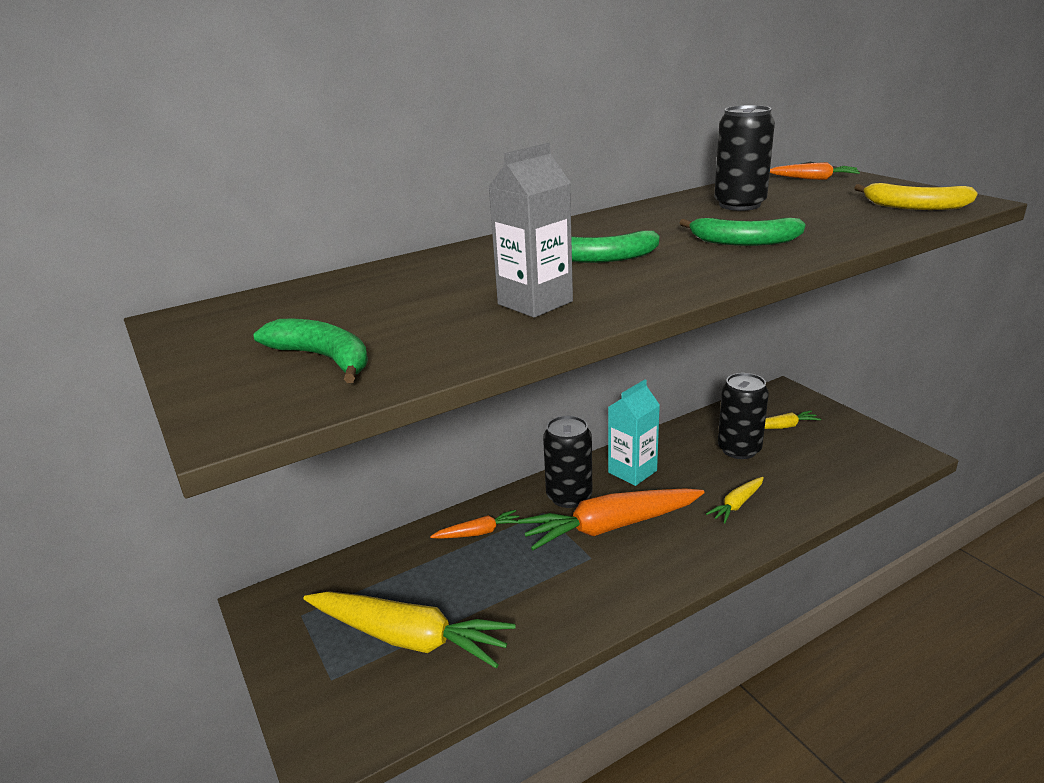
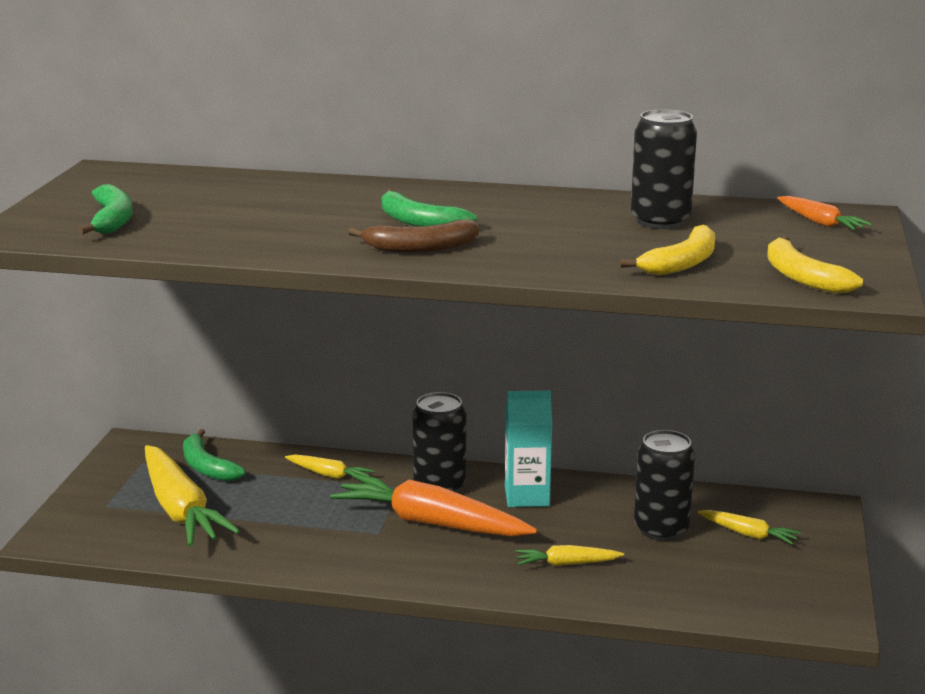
camera: 40 degrees right, 5 degrees down
(478, 532) = (329, 475): orange carrot -> yellow carrot
(535, 303) = (291, 234): grey carton -> none
(664, 273) = (421, 248): none -> brown banana
(744, 242) = (552, 249): green banana -> green banana (207, 467)
(837, 222) = (682, 263): none -> yellow banana

